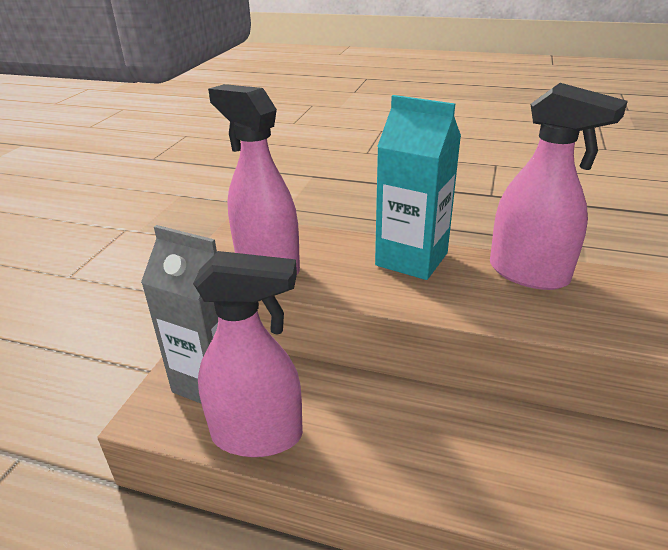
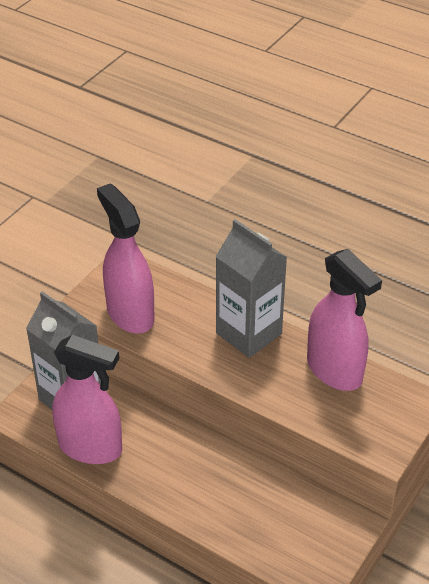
camera: 15 degrees right, 10 degrees up
(411, 259) = (248, 333): turquoise carton -> grey carton

